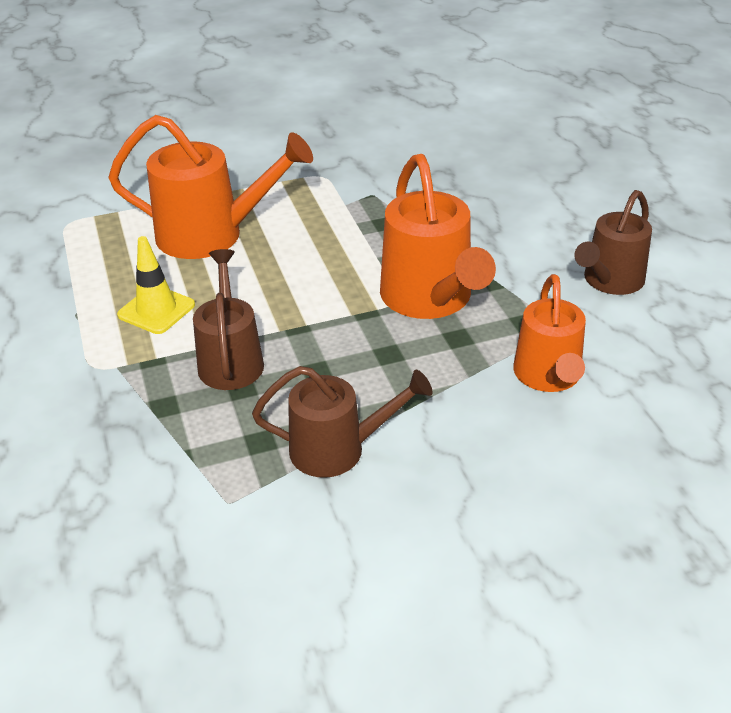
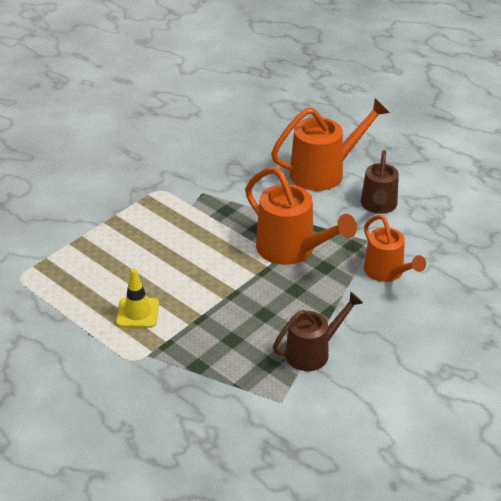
camera: 30 degrees left, 0 degrees up
(213, 235) = (126, 253): orange watering can -> orange watering can (325, 172)
(230, 359) = (210, 325): brown watering can -> none

